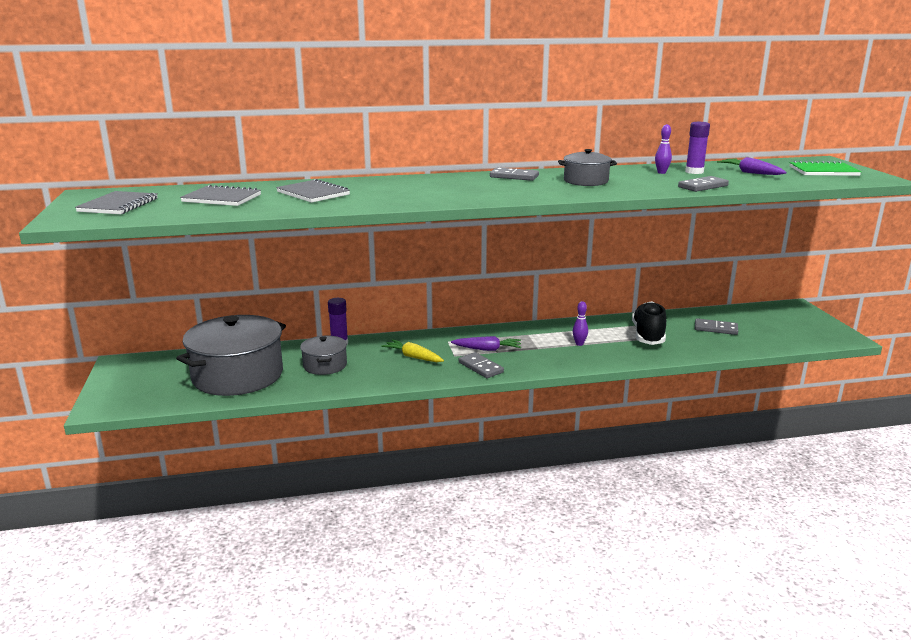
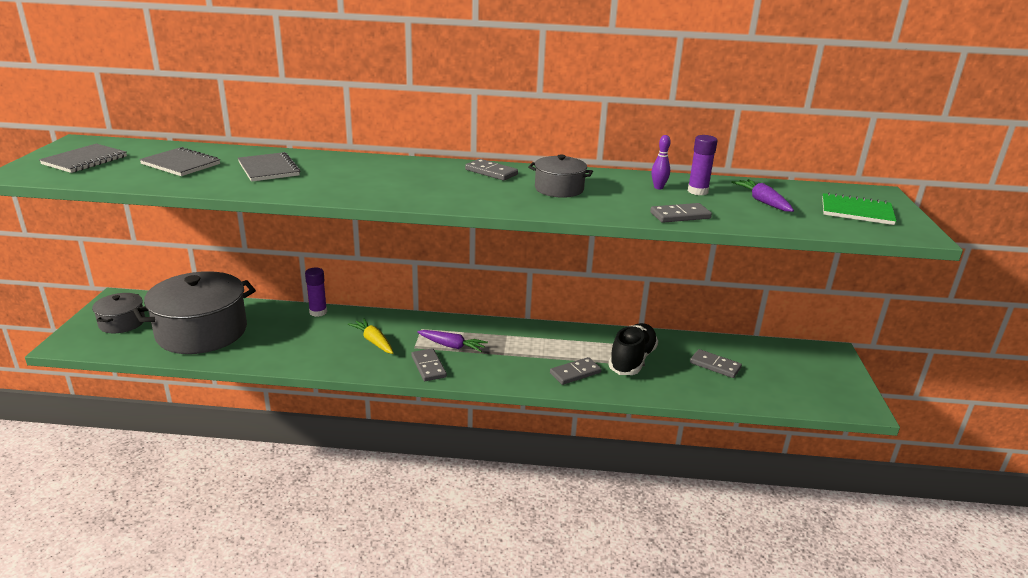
camera: 15 degrees right, 5 degrees up
(325, 365) = (286, 335): grey pot -> grey pot (122, 323)
(579, 344) = (550, 357): purple bowling pin -> none
(610, 351) = (575, 373): none -> grey domino

